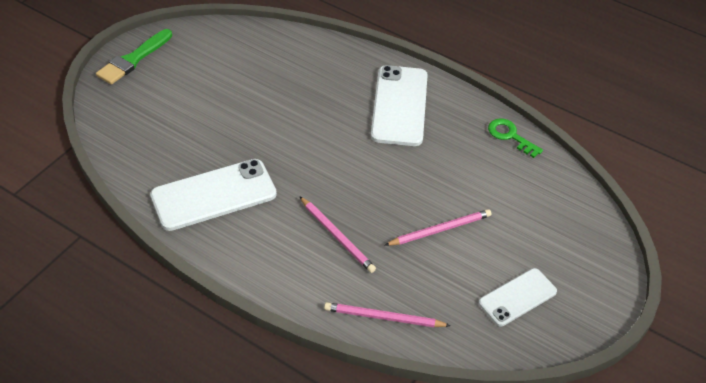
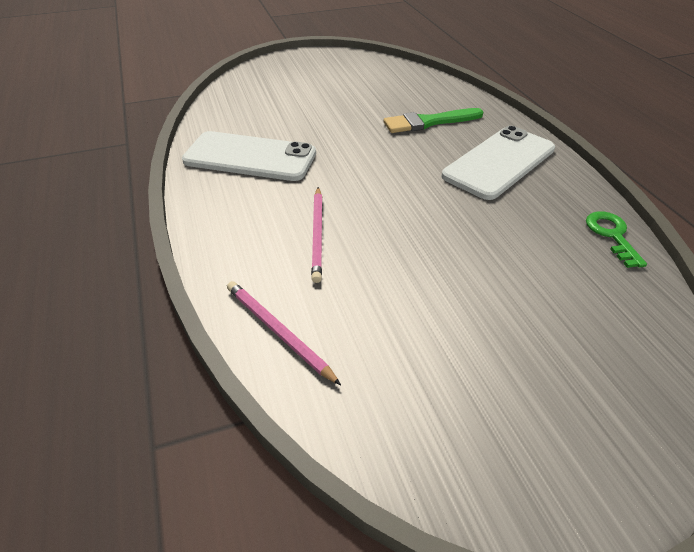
camera: 40 degrees right, 5 degrees down
(133, 59) = (301, 60): green brush -> green brush (428, 122)
(440, 229) = (435, 282): pink pencil -> none
(517, 297) = (465, 406): white phone -> none

